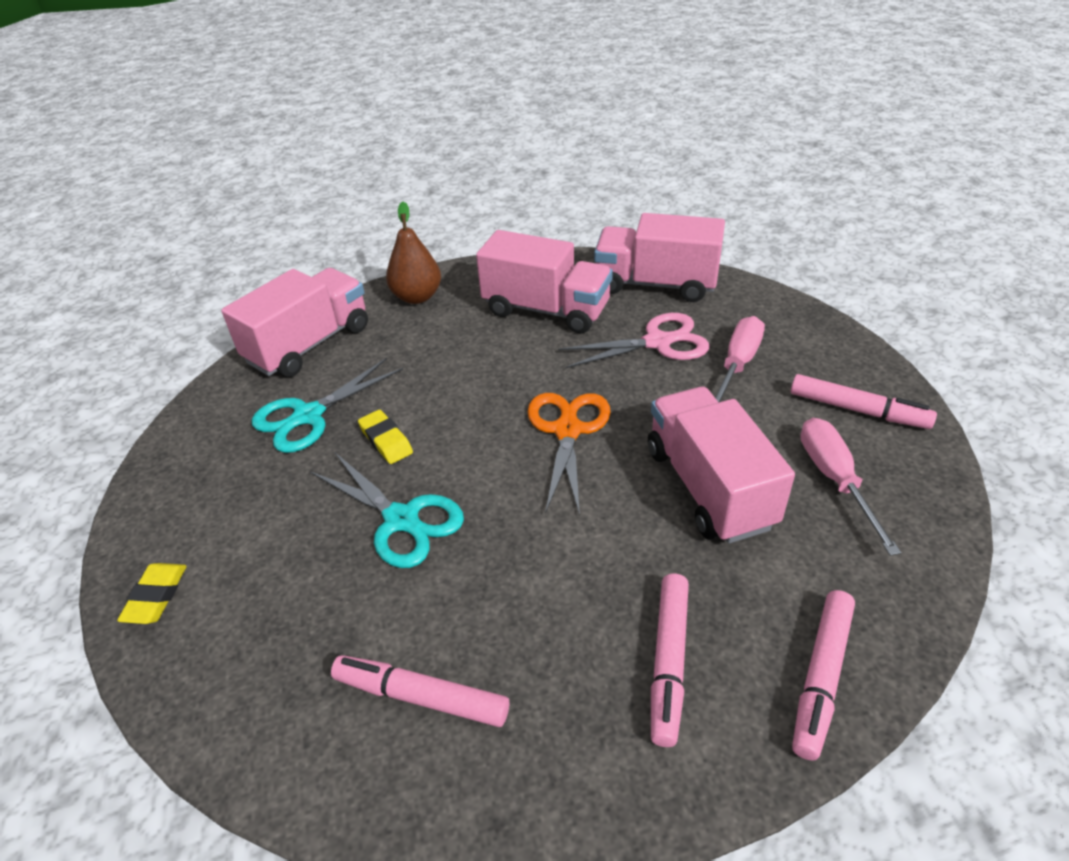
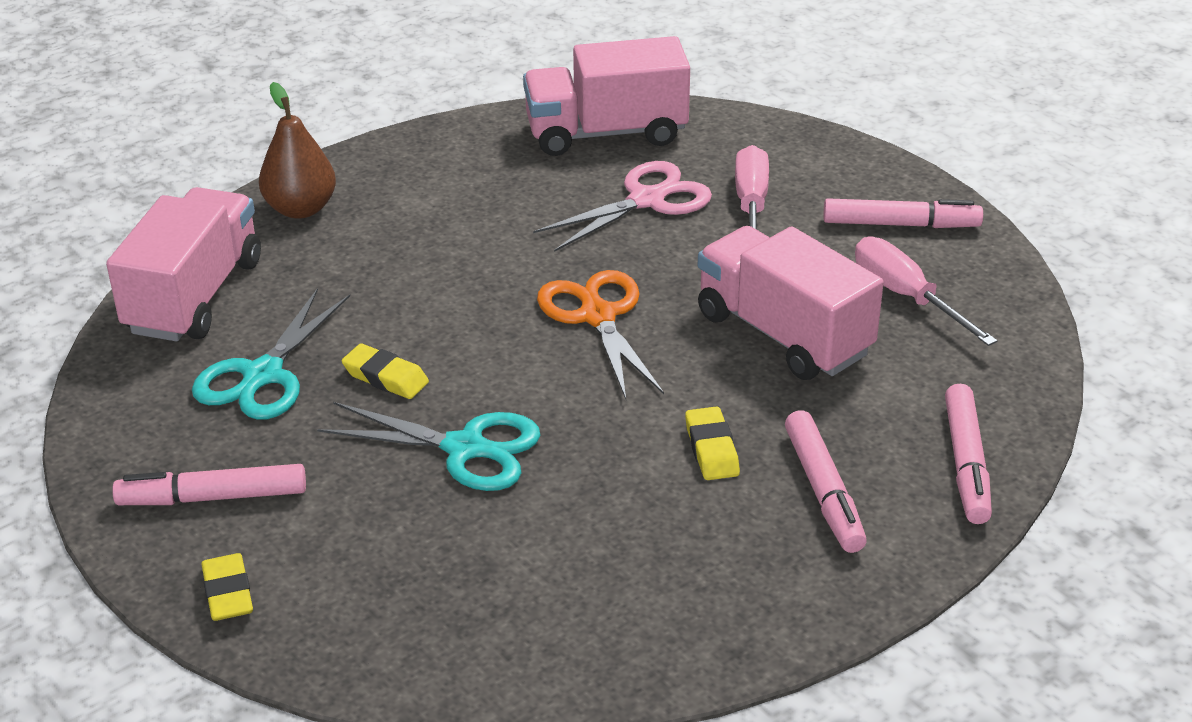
camera: 25 degrees left, 5 degrees down
(421, 697) = (599, 587): pink marker -> pink marker (213, 497)
(546, 310) = (486, 191): pink truck -> none
(592, 583) = (712, 449): none -> yellow eraser

